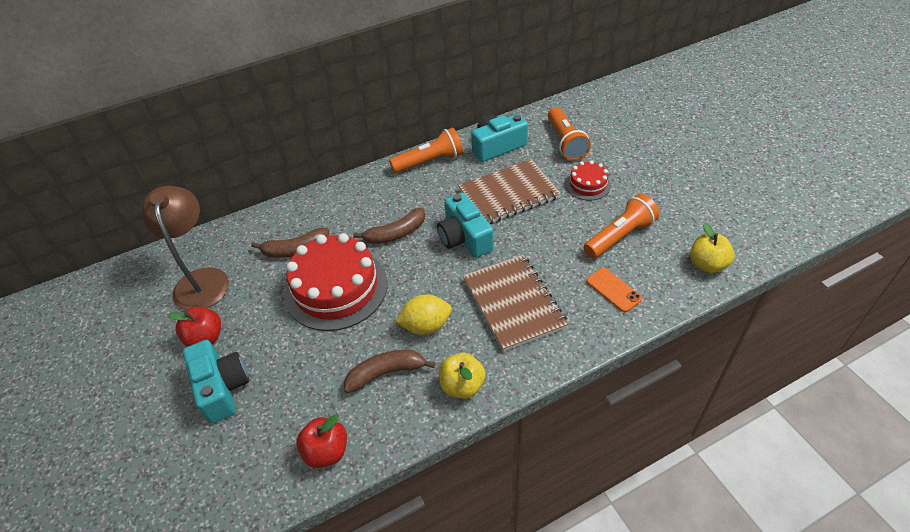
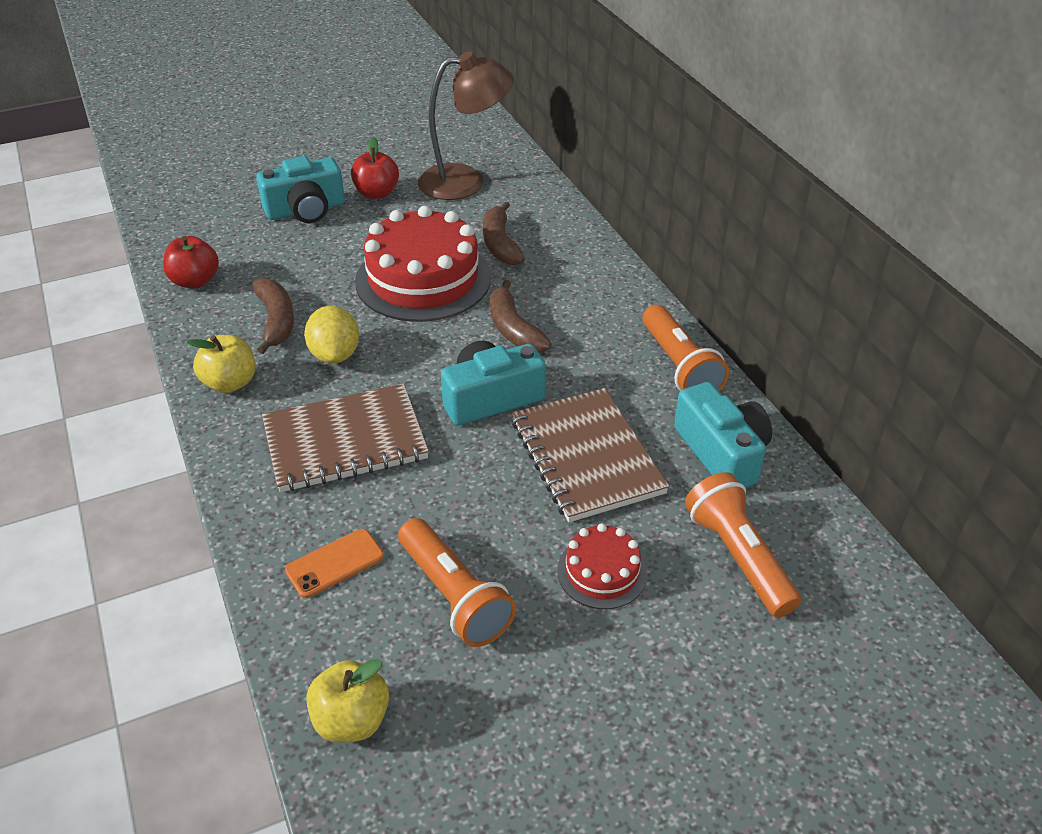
camera: 90 degrees right, 5 degrees down
(565, 142) = (737, 557): orange flashlight -> orange flashlight turned 75 degrees clockwise

